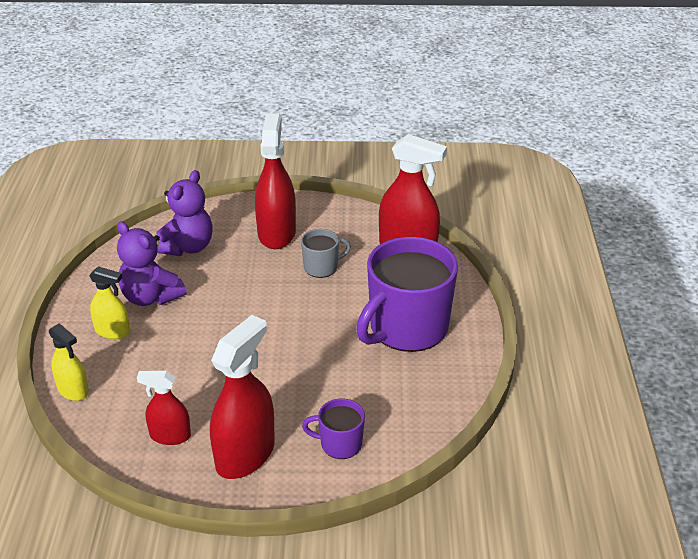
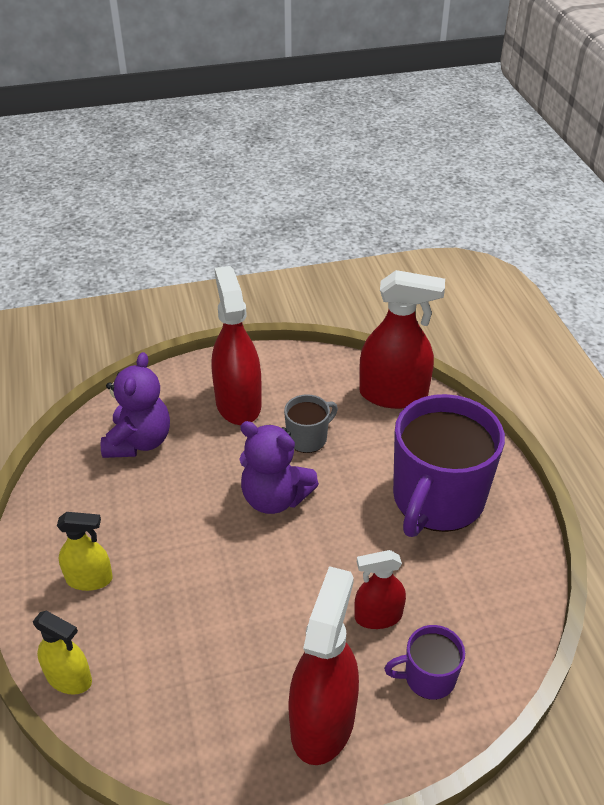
camera: 15 degrees left, 5 degrees up
(151, 297) = (120, 519): purple teddy bear -> purple teddy bear (275, 498)
(170, 436) = (219, 717): red spray bottle -> red spray bottle (378, 616)

